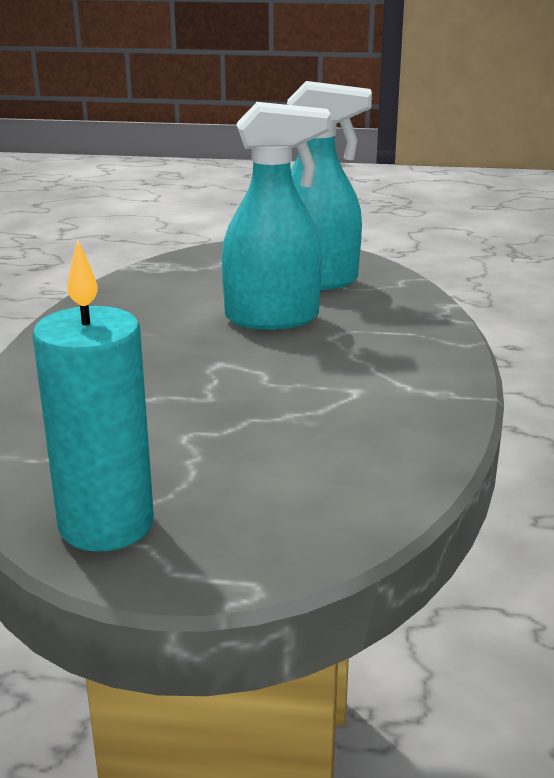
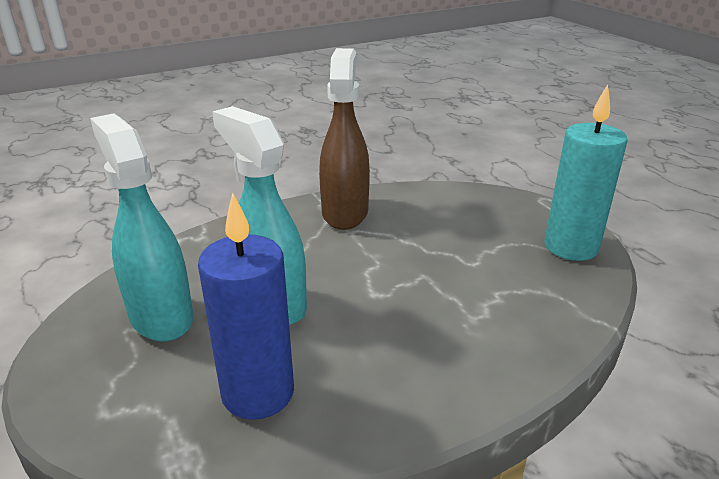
camera: 125 degrees left, 5 degrees up
(174, 292) = (258, 393): none -> blue candle
(407, 399) = (345, 213): none -> brown spray bottle

